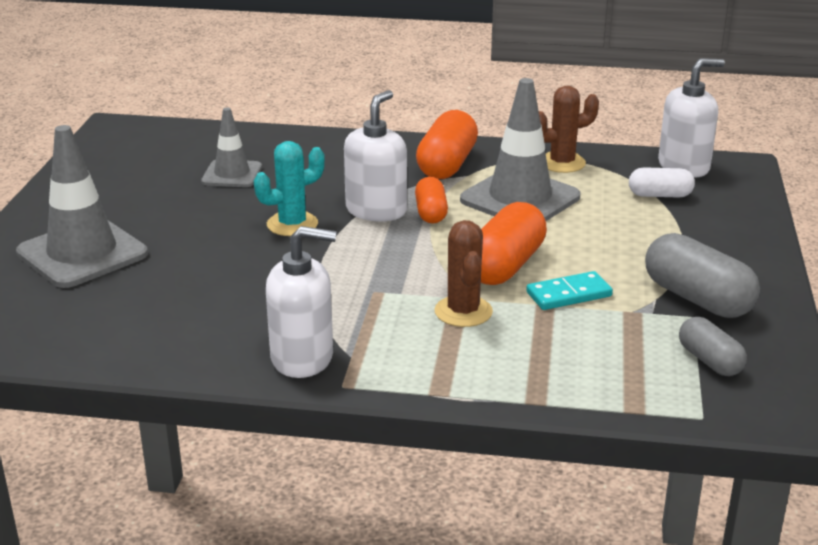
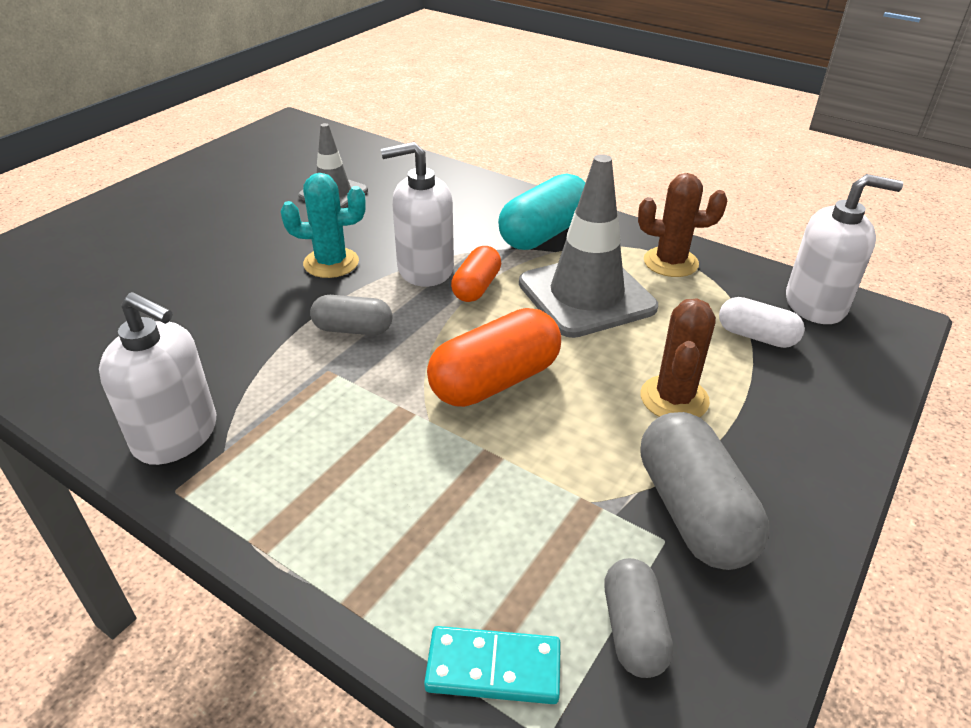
camera: 25 degrees right, 10 degrees up
(82, 253) = (126, 243): grey traffic cone -> none
(363, 262) = (353, 329): none -> grey capsule
(376, 210) = (425, 269): white soap dispenser -> white soap dispenser turned 150 degrees counterclockwise
(447, 165) = (544, 233): orange capsule -> turquoise capsule
(463, 312) = (394, 431): brown cactus -> brown cactus (674, 398)
(568, 294) = (534, 447): turquoise domino -> turquoise domino (493, 668)

